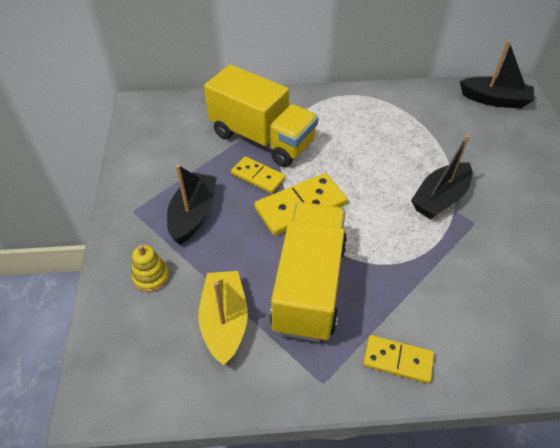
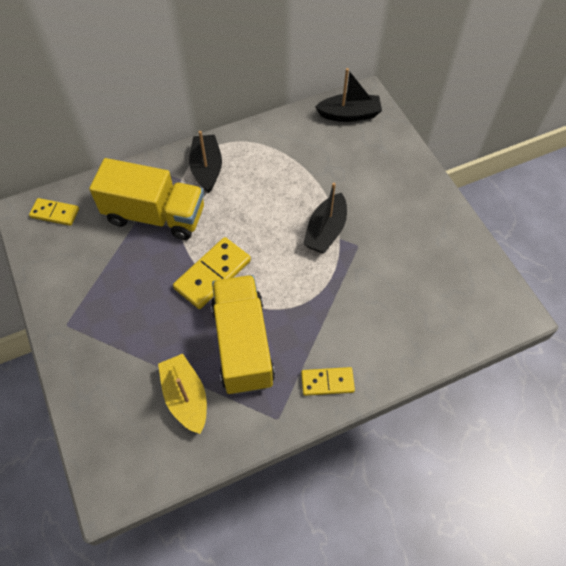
camera: 20 degrees left, 10 degrees up
(151, 277) = (109, 380): yellow stacking toy -> none
(193, 214) = (122, 311): black boat -> black boat (207, 169)
(258, 176) = (165, 256): yellow domino -> yellow domino (55, 213)

